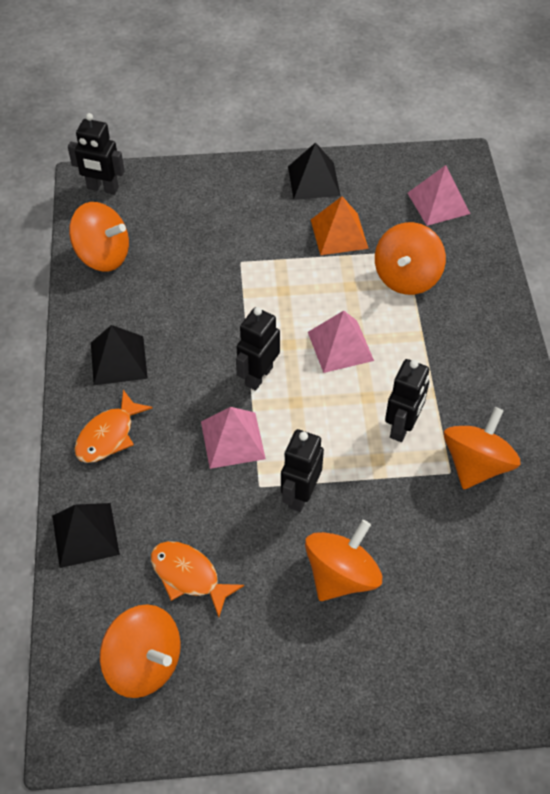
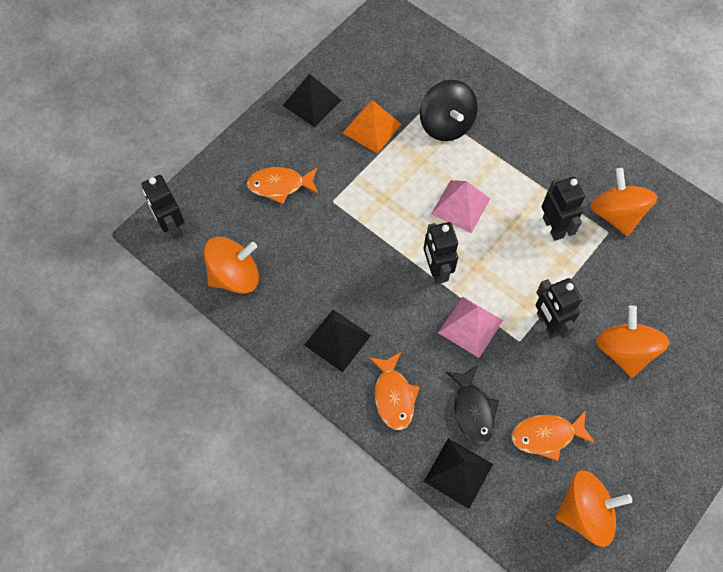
camera: 45 degrees left, 10 degrees up
(102, 188) = (172, 226): black robot -> black robot turned 90 degrees clockwise
(154, 501) = (472, 410): none -> black fish
(214, 220) = (280, 185): none -> orange fish
(406, 277) = (446, 125): orange spinning top -> black spinning top
(438, 203) = (407, 56): pink pyramid -> none

